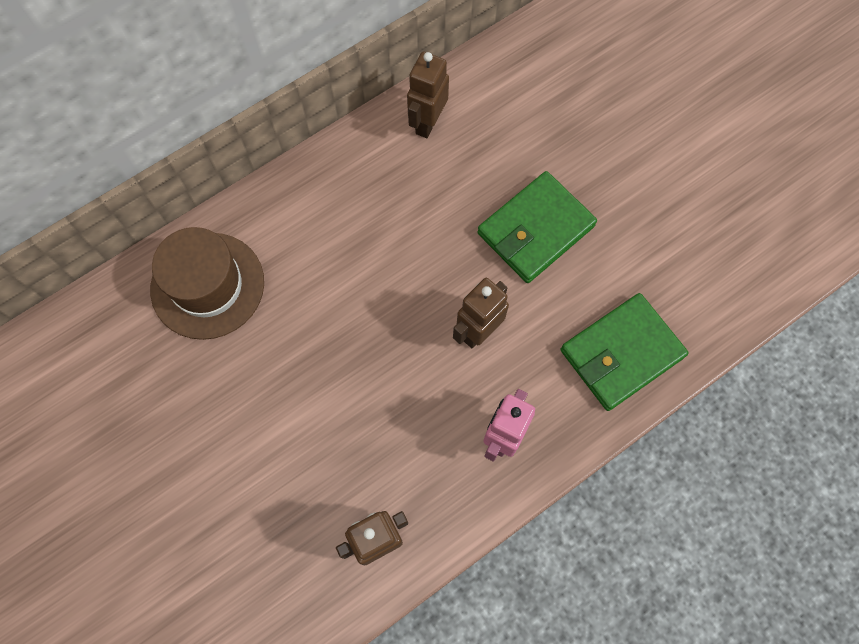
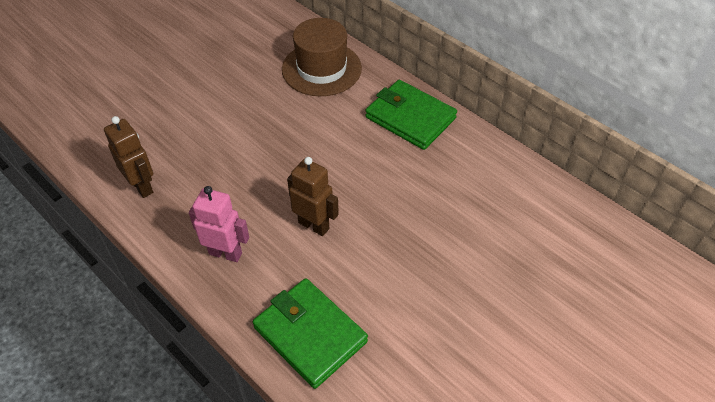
camera: 80 degrees right, 20 degrees down
(427, 123) = (493, 167): brown robot -> none
(535, 230) = (416, 254): green wallet -> green wallet (410, 118)

